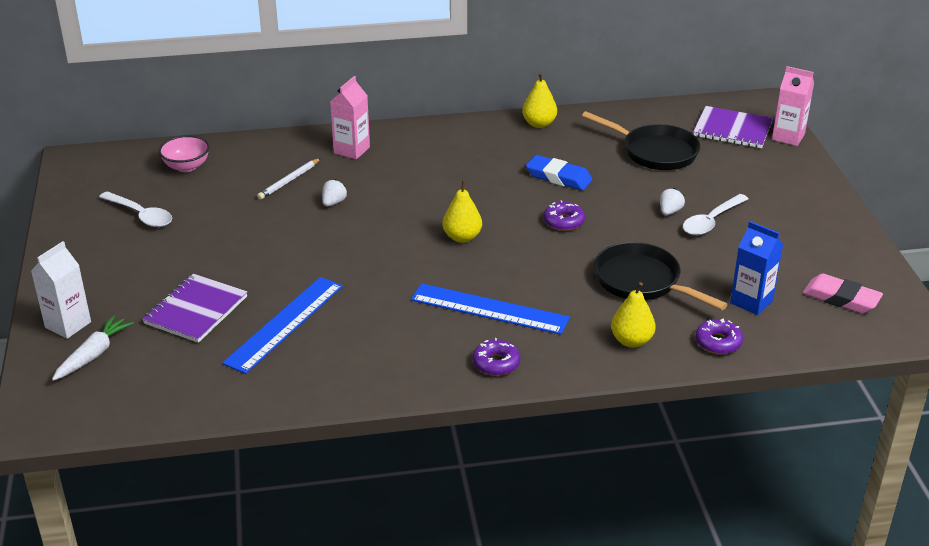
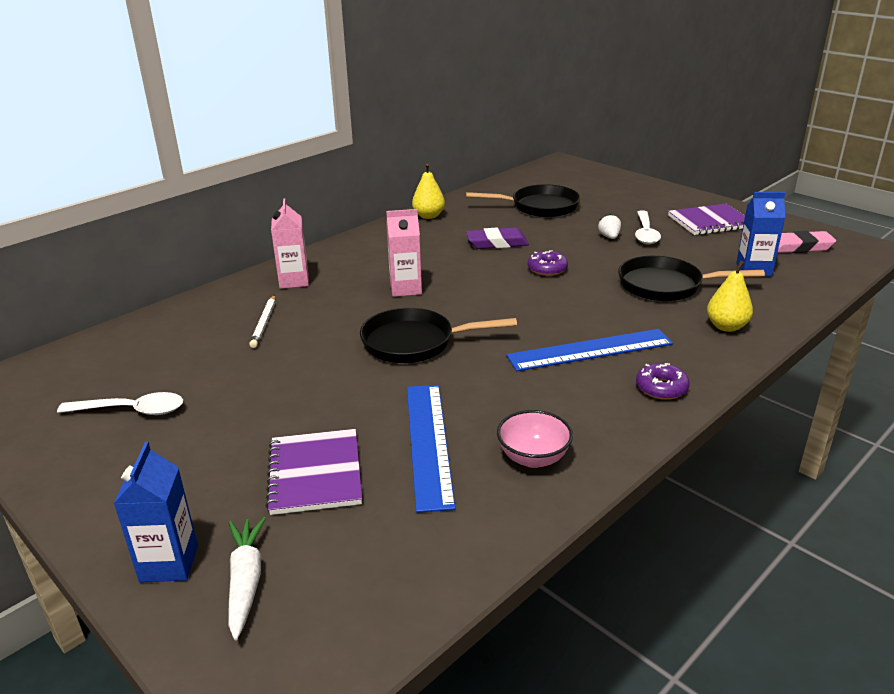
camera: 35 degrees left, 5 degrees down
(68, 325) = (169, 563): white carton -> blue carton
(186, 166) = (134, 349): pink bowl -> pink bowl (533, 458)
(334, 202) = (333, 324): white strawberry -> none
(370, 244) = (414, 343): none -> black pan
(462, 237) = (486, 308): yellow pear -> none
(558, 177) = (497, 243): blue eraser -> purple eraser
(718, 342) = (780, 303): purple donut -> none
(732, 129) = (568, 180): purple notebook -> purple notebook (710, 222)
(788, 137) = (609, 174): pink carton -> pink carton (405, 289)

